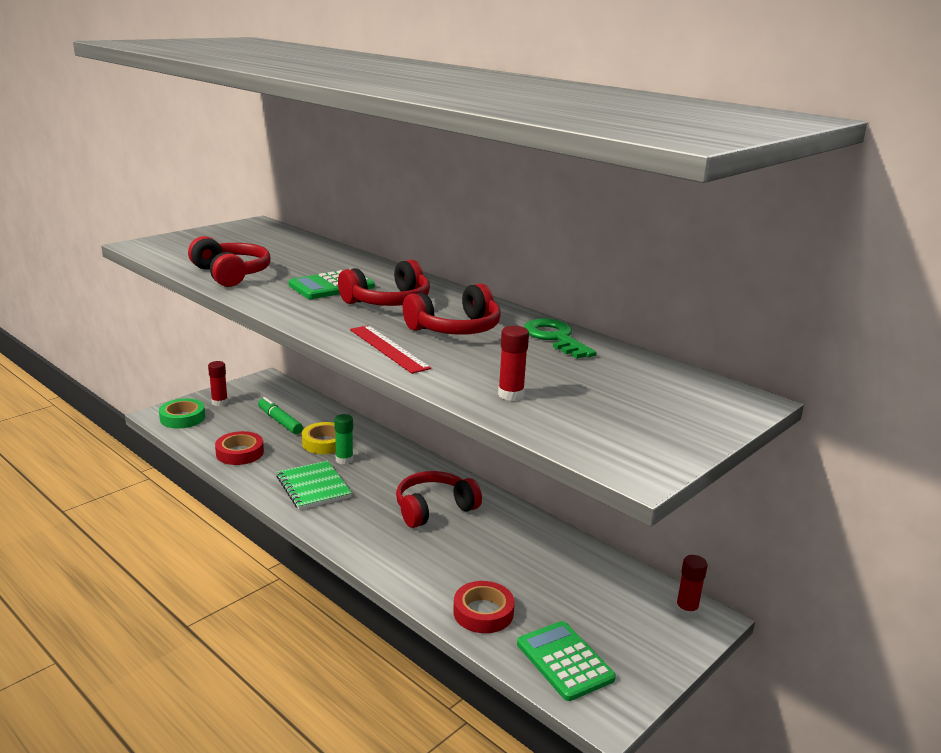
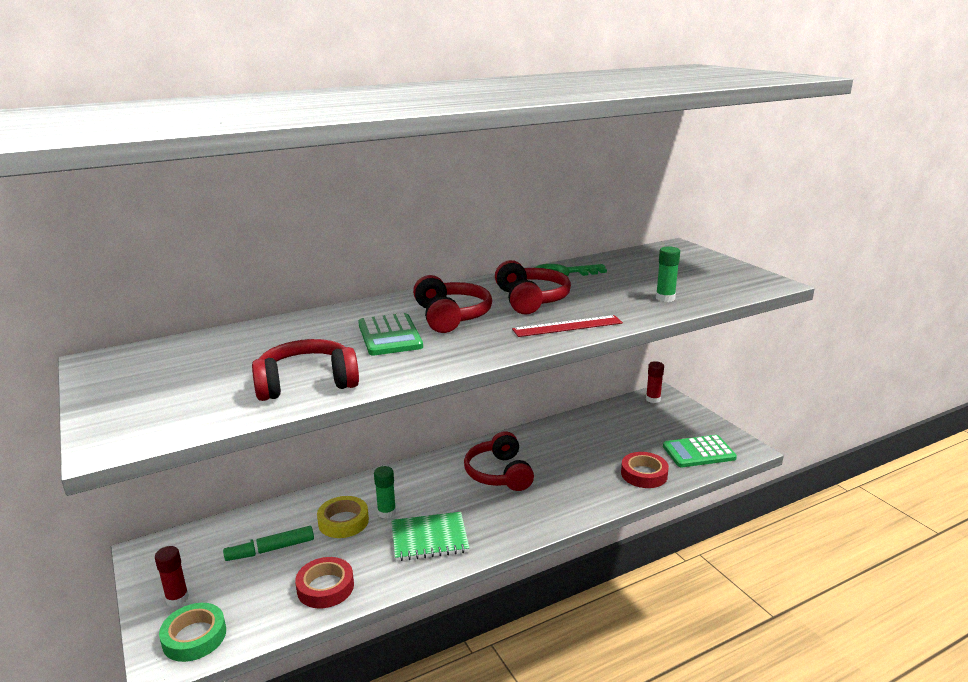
camera: 70 degrees left, 0 degrees up
(511, 395) = (665, 298): red glue stick -> green glue stick

